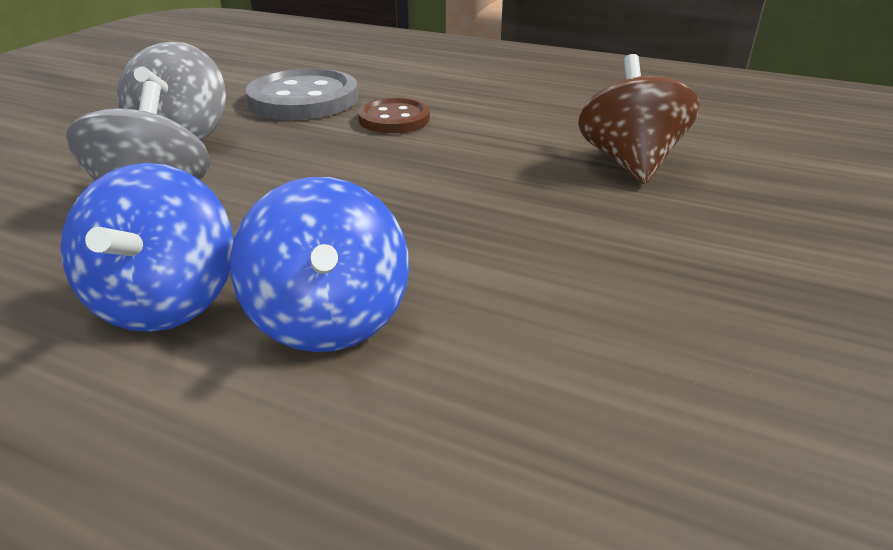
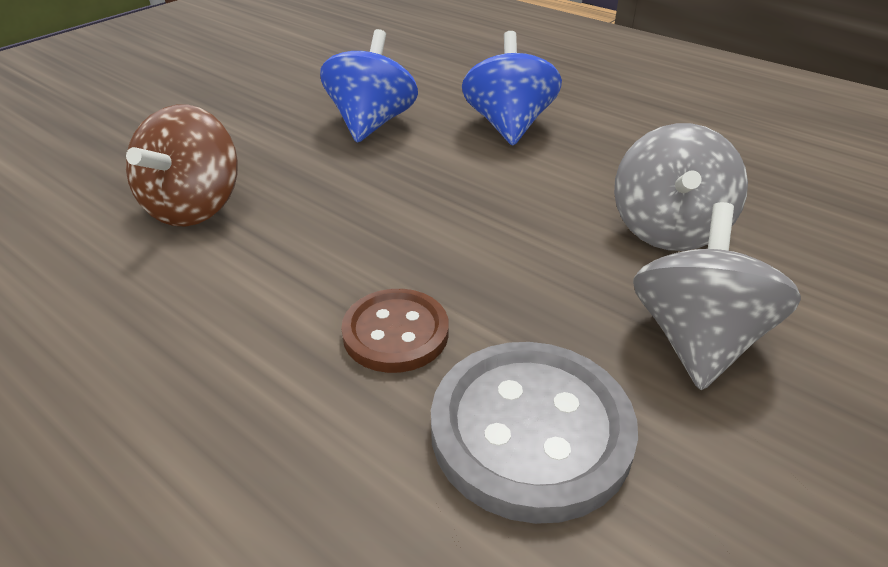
camera: 165 degrees left, 5 degrees up
(167, 301) = (610, 146): blue spinning top -> blue spinning top (371, 123)

